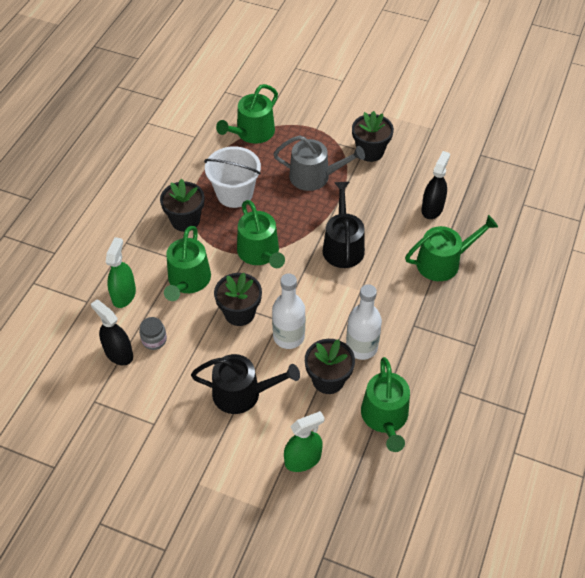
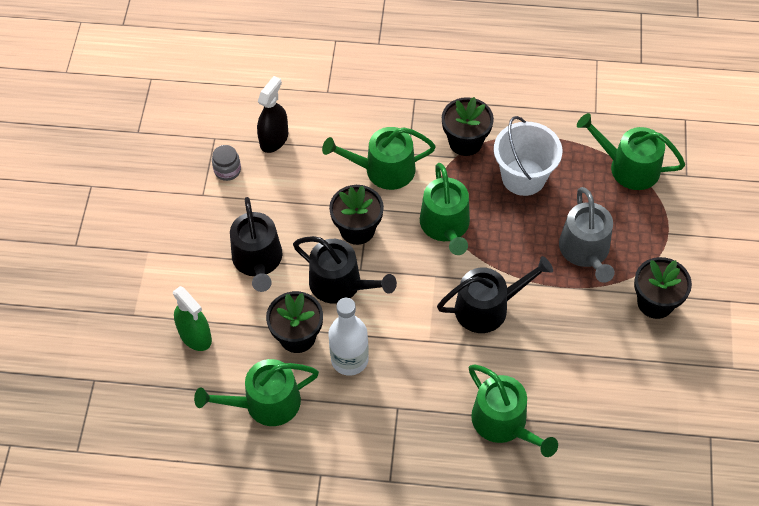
camera: 75 degrees right, 5 degrees up
(124, 295) = (346, 120): green spray bottle -> none
(154, 340) = (299, 164): grey jar -> grey jar (227, 170)
(260, 253) = (446, 226): green watering can -> green watering can turned 60 degrees counterclockwise
(288, 337) = (341, 284): white bottle -> black watering can
(432, 208) = (587, 394): black spray bottle -> none

